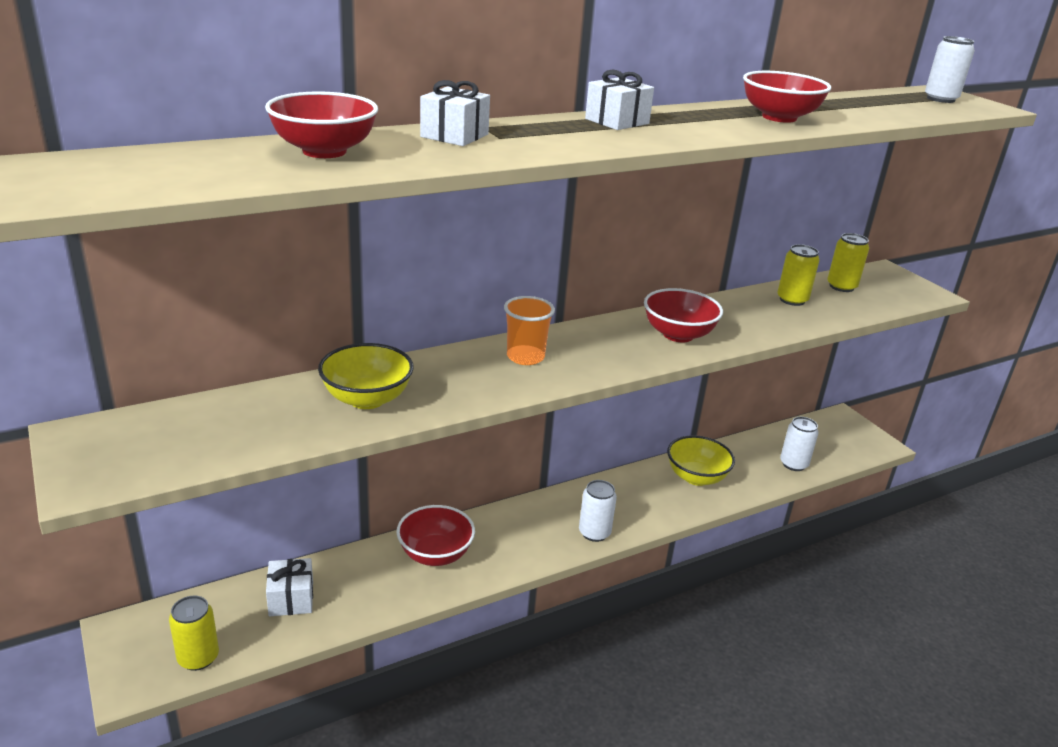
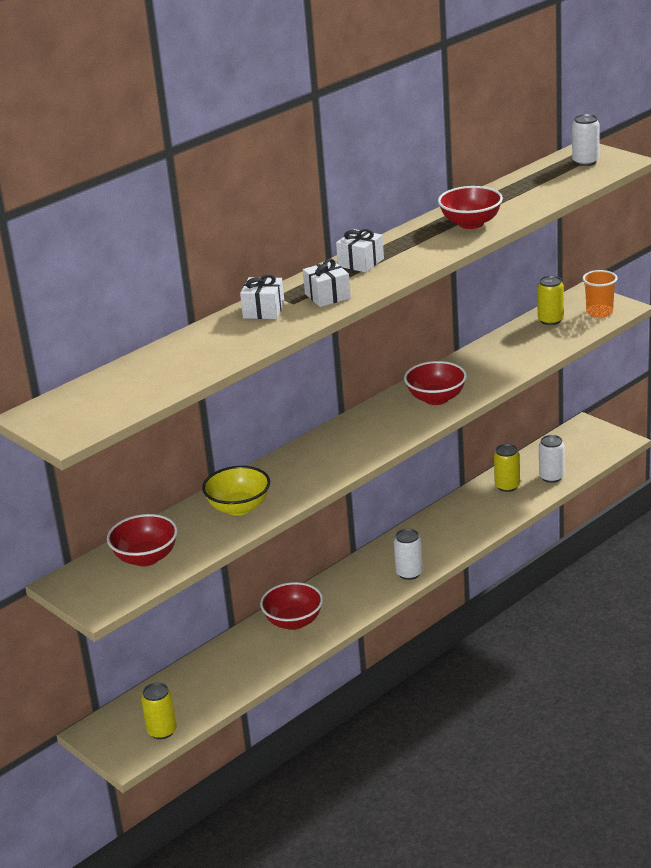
camera: 10 degrees left, 0 degrees up
(291, 599) = (203, 679): white gift -> white gift (327, 296)
(324, 151) = (195, 349): red bowl -> red bowl (146, 558)
(525, 357) = (332, 447): orange cup -> orange cup (599, 312)
(696, 477) = (475, 509): yellow bowl -> none
(792, 300) = (514, 344): yellow can -> yellow can (507, 486)

